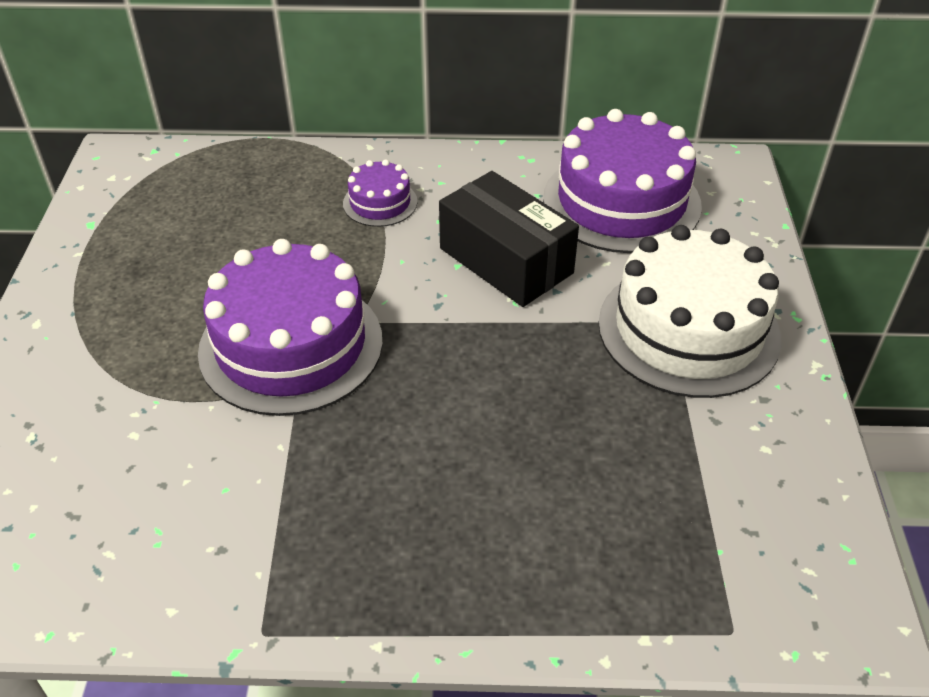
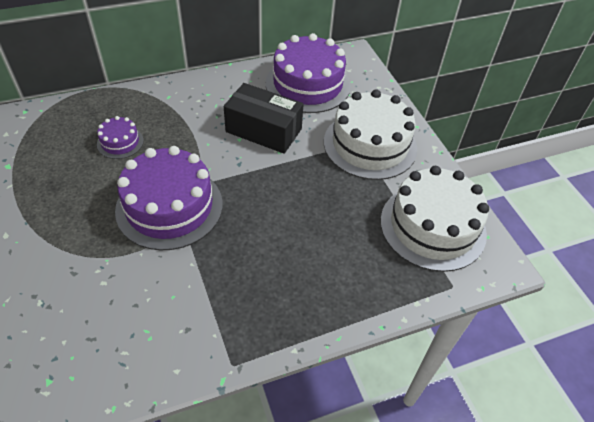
camera: 25 degrees left, 5 degrees up
(380, 203) = (179, 113): purple cake -> purple cake (120, 142)
(743, 508) = (432, 226): none -> white cake

